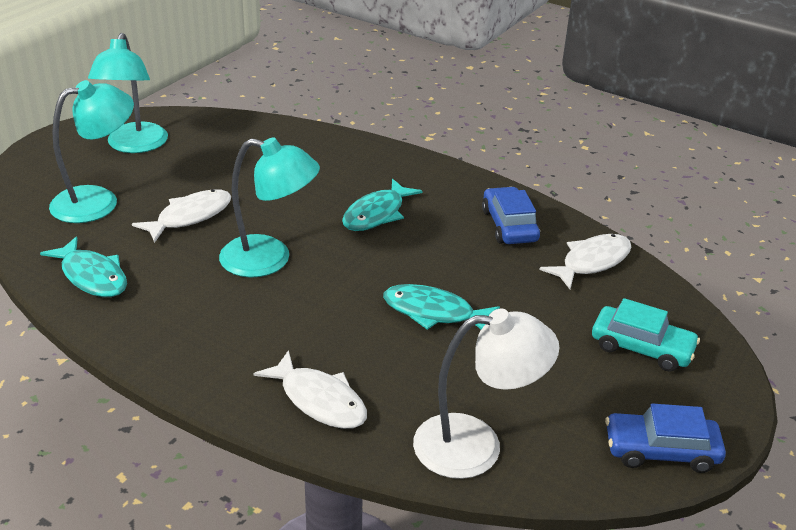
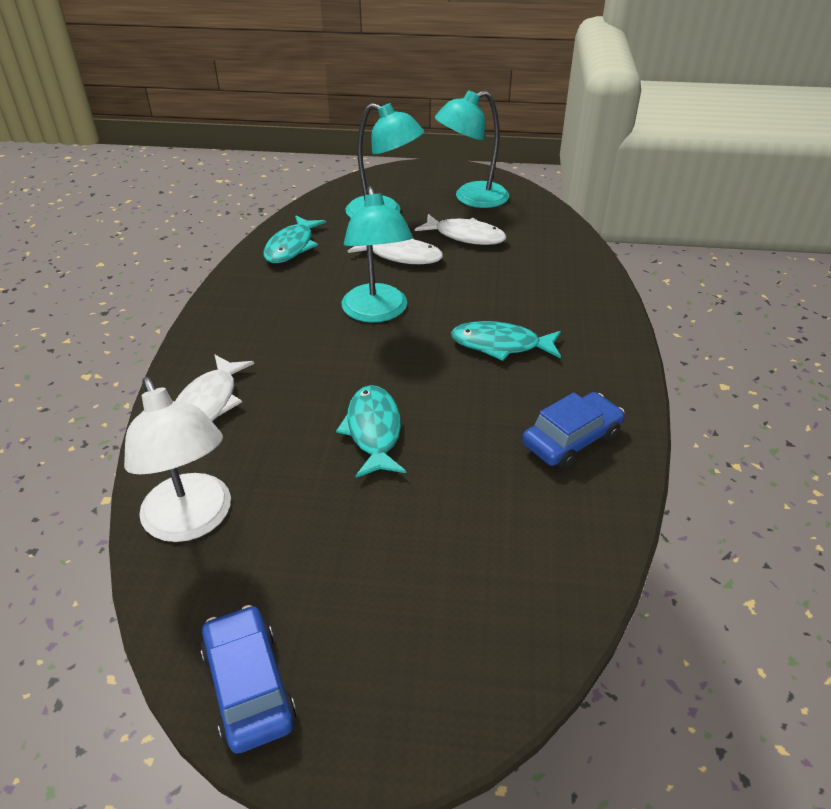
camera: 65 degrees right, 5 degrees up
(592, 262) = (565, 529): white fish -> white fish (466, 236)
(641, 347) = (429, 621): turquoise car -> none

